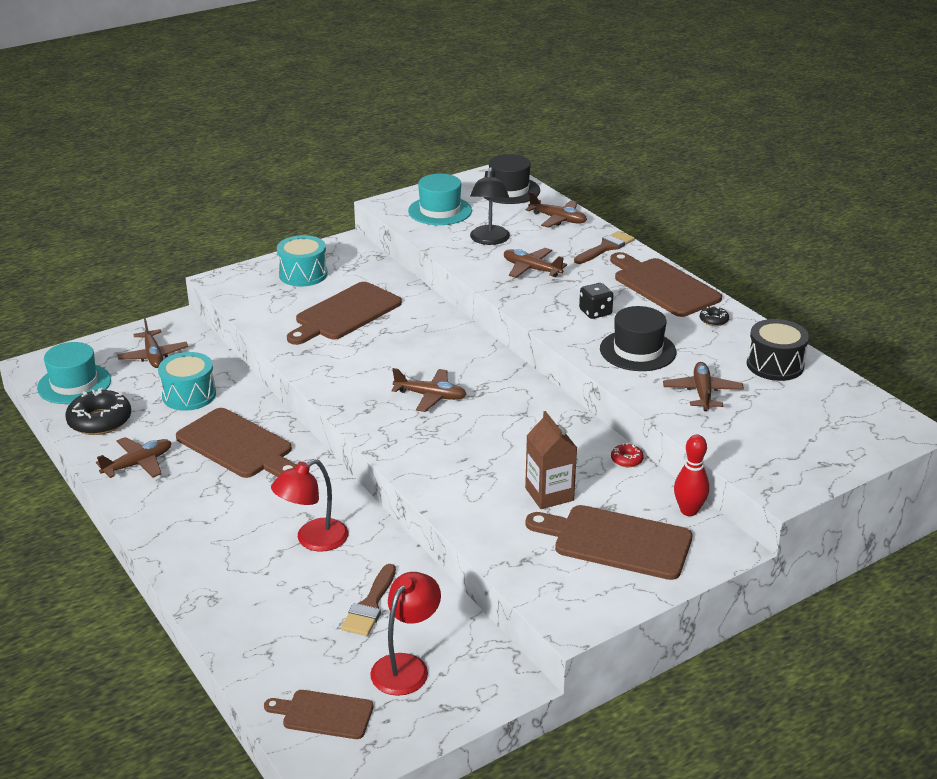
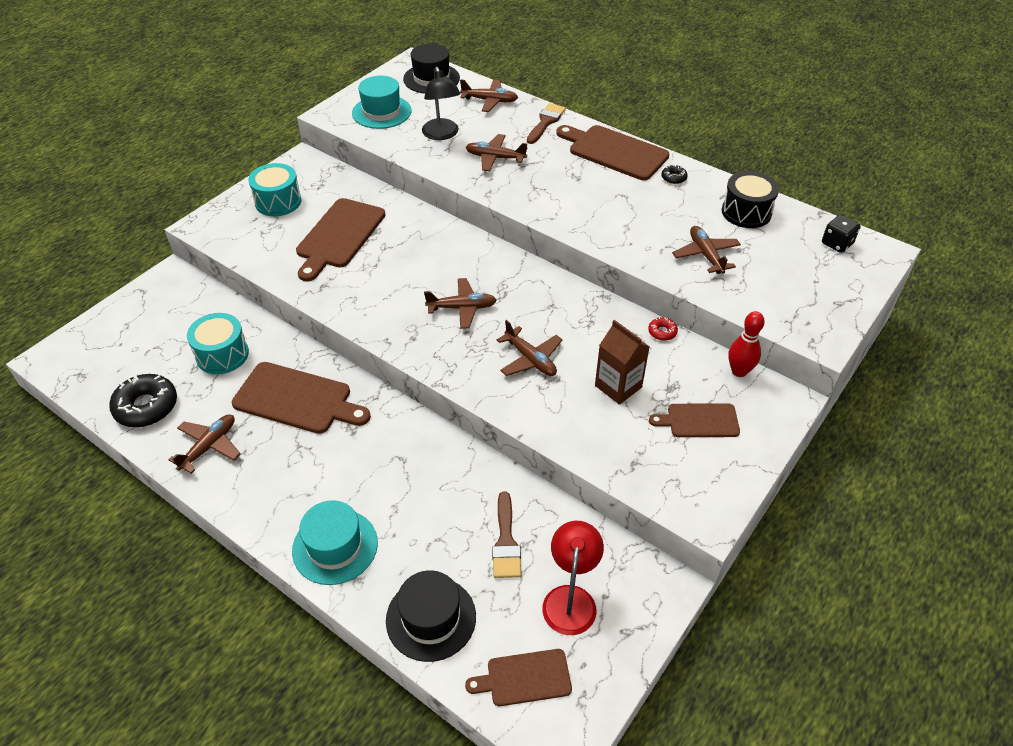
camera: 20 degrees left, 15 degrees up
(74, 384) = (99, 370): turquoise hat -> turquoise hat (335, 546)
(153, 356) = (165, 319): brown plane -> brown plane (530, 359)
(313, 540) = (419, 485): red lamp -> none
(595, 312) = (573, 192): black dice -> black dice (837, 244)
(616, 542) = (699, 421): brown cutting board -> brown cutting board, size x0.59
(637, 350) = (630, 223): black hat -> black hat (431, 618)

